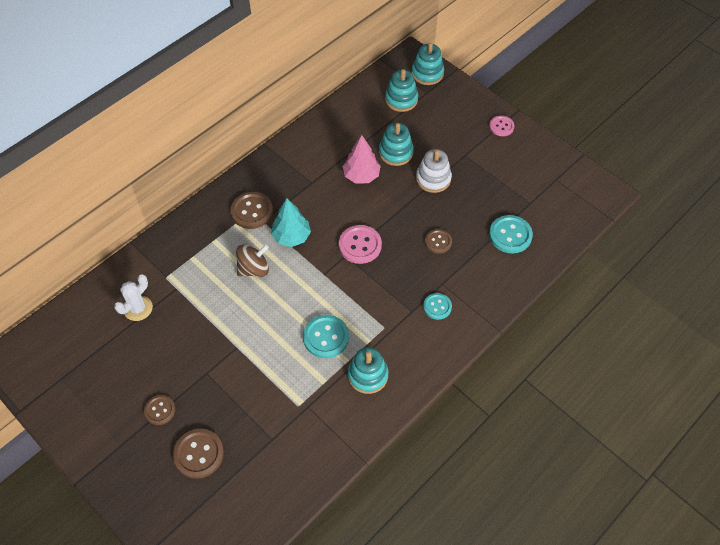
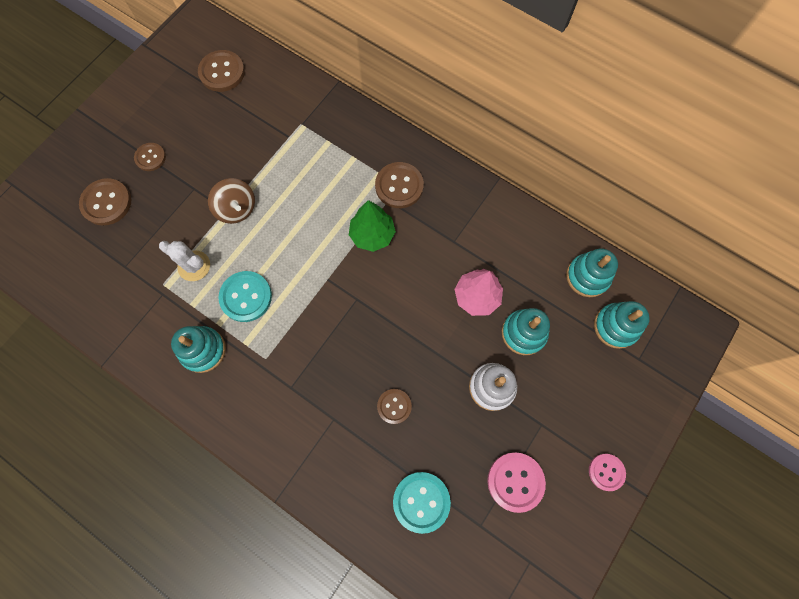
camera: 80 degrees right, 15 degrees up
(83, 338) = (222, 72): none -> brown button
(138, 308) = (260, 109): white cactus -> white cactus (194, 266)
(254, 269) = (323, 205): brown spinning top -> brown spinning top (237, 209)
(291, 236) = (372, 235): turquoise tree -> green tree
(360, 245) = (373, 312): pink button -> pink button (515, 481)
(427, 73) = (674, 355): turquoise stacking toy -> turquoise stacking toy (587, 276)
(437, 307) = (300, 417): turquoise button -> none

